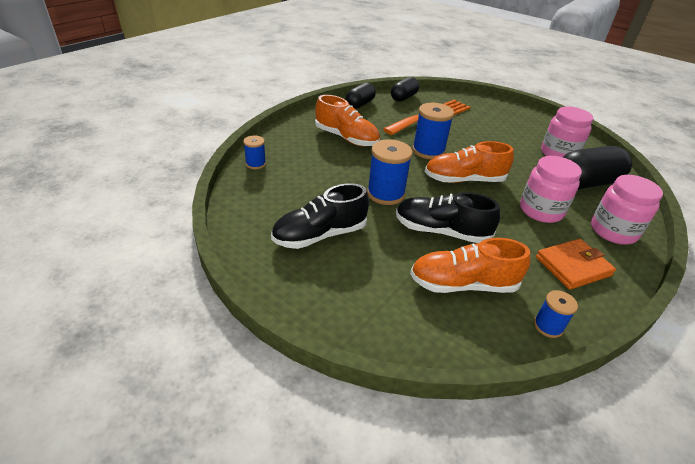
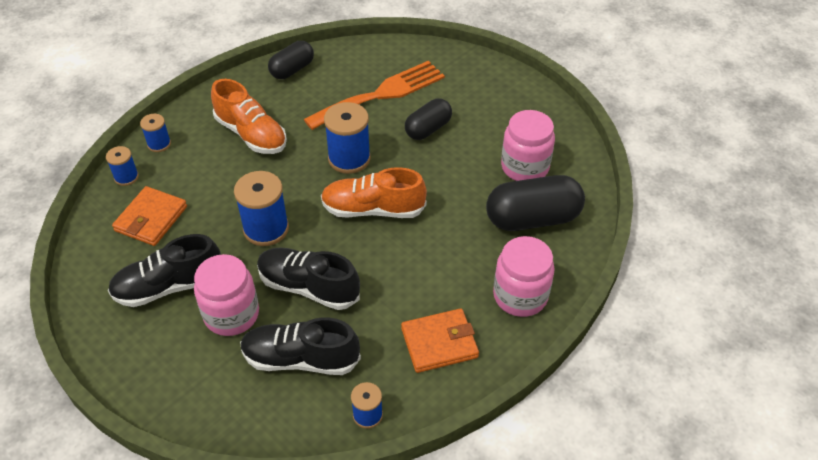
camera: 10 degrees right, 10 degrees up
(275, 144) = (159, 144): none -> blue spool
(286, 189) = (151, 219): none -> orange wallet
(403, 97) = (358, 56): black capsule -> black capsule (428, 129)
(463, 284) = (301, 359): orange shoe -> black shoe
(541, 211) = (446, 261): pink jar -> pink jar (231, 314)

